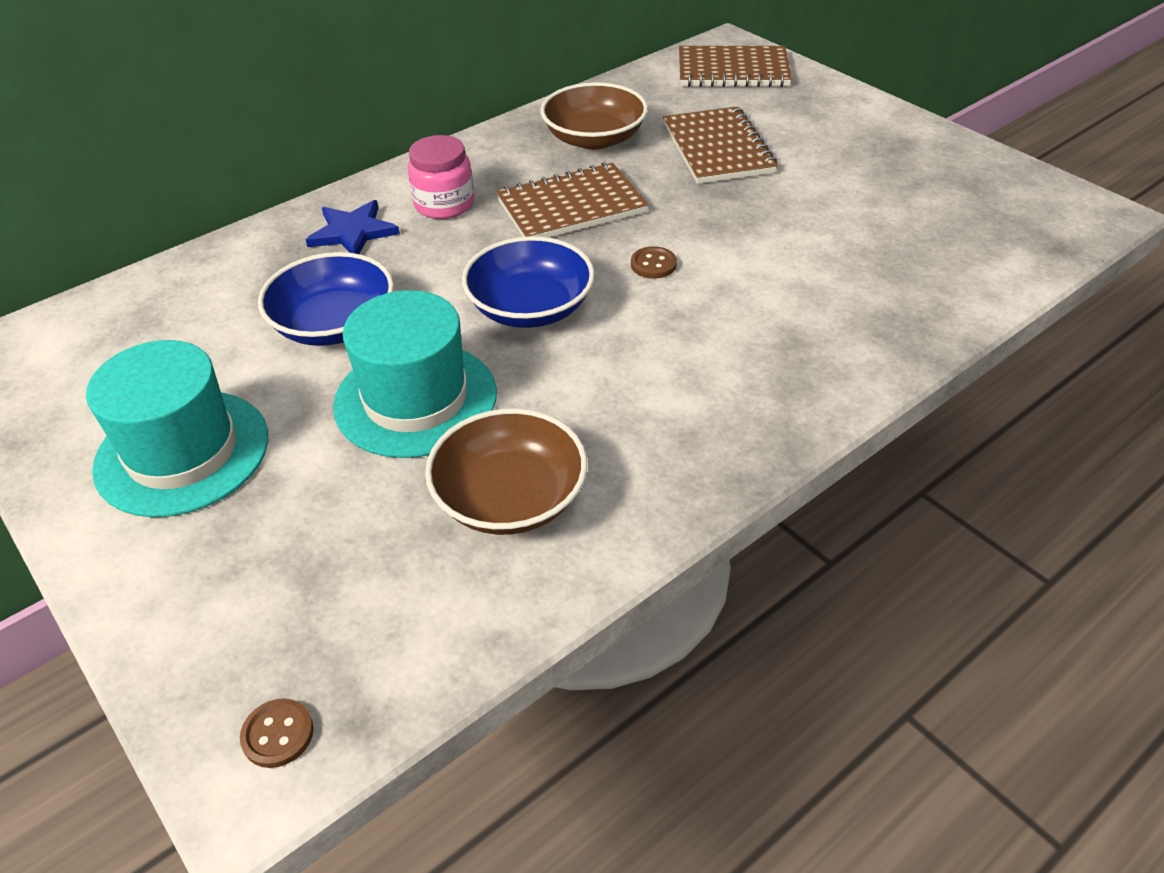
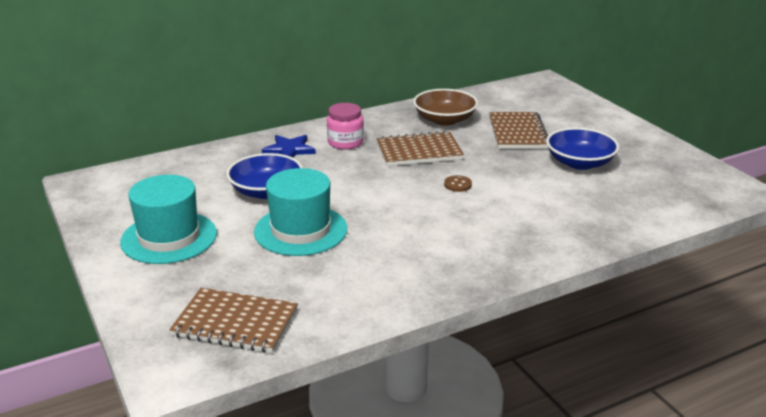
camera: 10 degrees right, 15 degrees down
(278, 734) = (186, 360): brown button -> none
(510, 498) = (338, 280): brown bowl -> none
(530, 308) = (379, 197): blue bowl -> blue bowl (579, 163)
(733, 70) = (542, 94): brown notebook -> brown notebook (235, 323)

